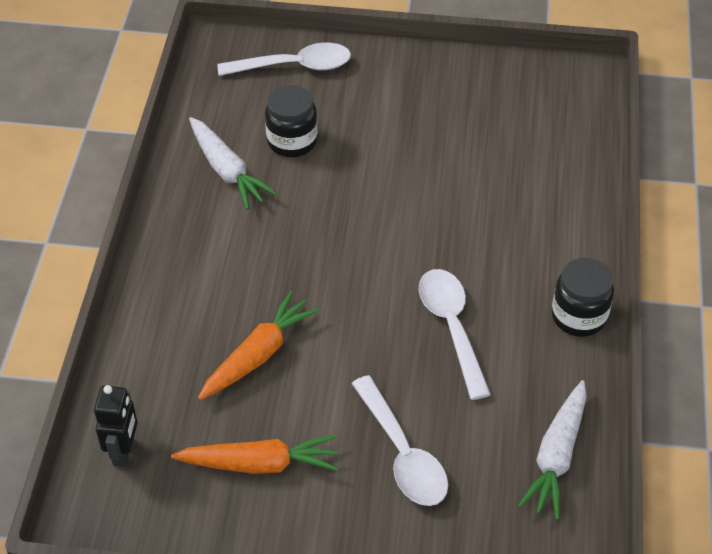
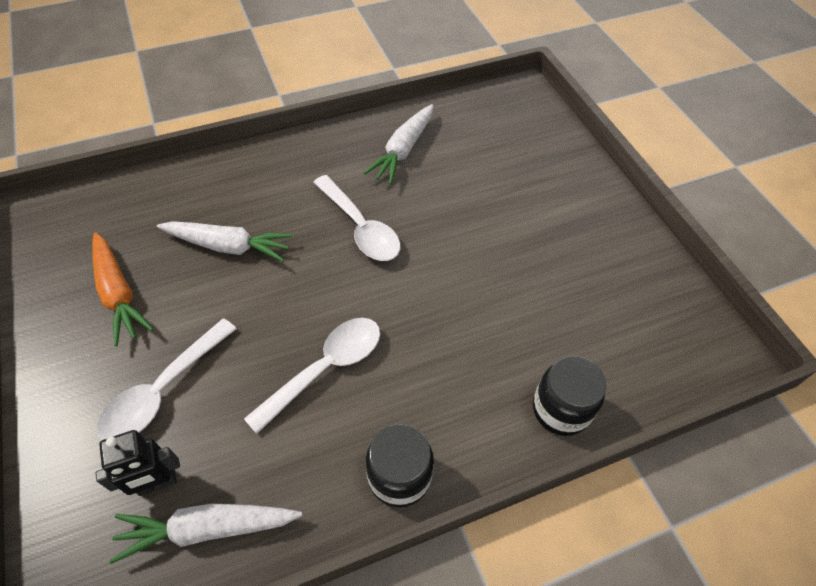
camera: 60 degrees right, 5 degrees up
(124, 452) = (103, 210): black robot -> black robot (157, 483)
(258, 355) = (228, 246): orange carrot -> white carrot
(292, 141) = (462, 173): black jar -> black jar (561, 409)
(294, 66) = (542, 141): white spoon -> white spoon (360, 228)

